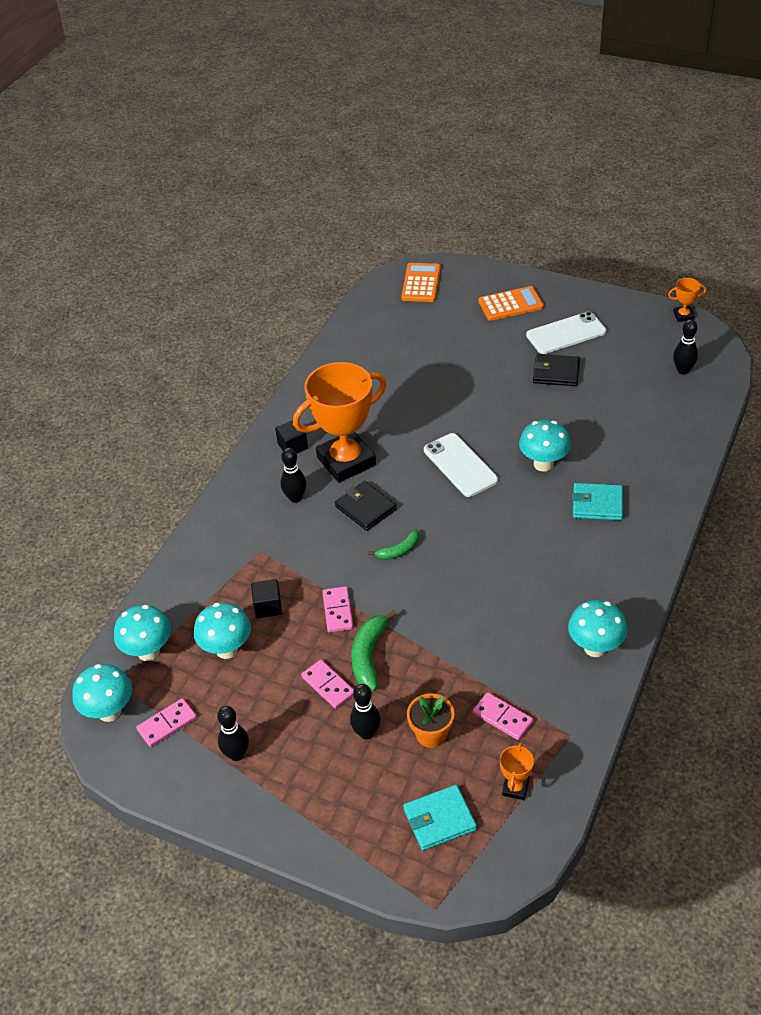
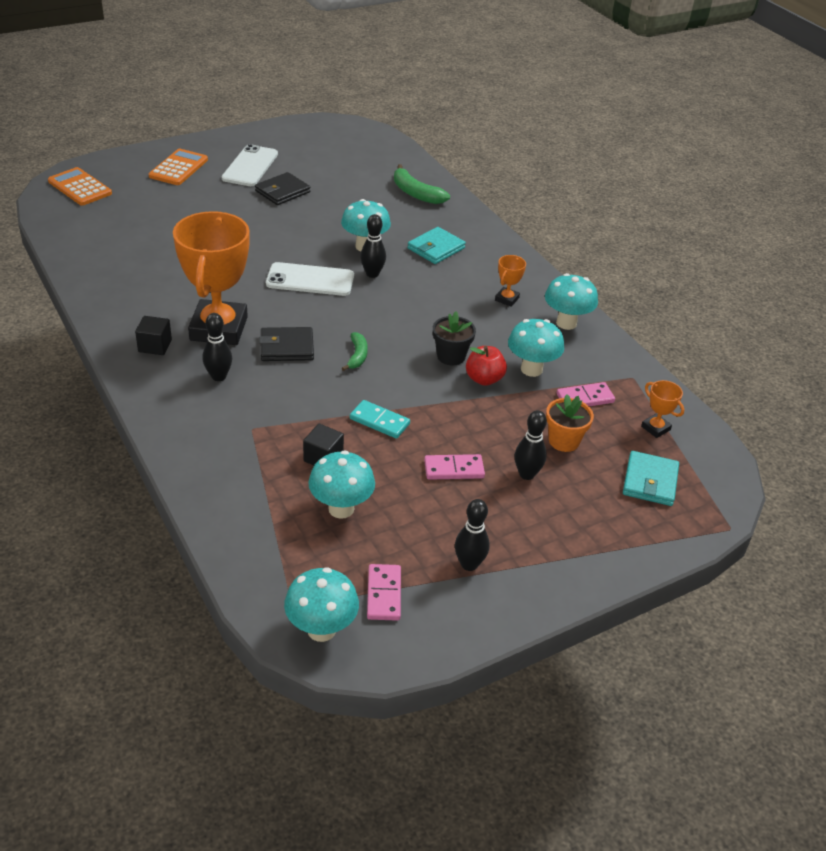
camera: 60 degrees left, 5 degrees down
(148, 651) = (279, 563): turquoise mushroom -> turquoise mushroom (531, 369)
(338, 611) = (379, 421): pink domino -> turquoise domino
(369, 656) = (448, 430): green banana -> green banana (415, 193)
(455, 639) = (484, 379): none -> red apple
(461, 603) = (451, 356): none -> black flower pot
(683, 316) = (312, 121): orange trophy -> orange trophy (507, 299)
(683, 370) = (362, 150): black bowling pin -> black bowling pin (372, 274)

